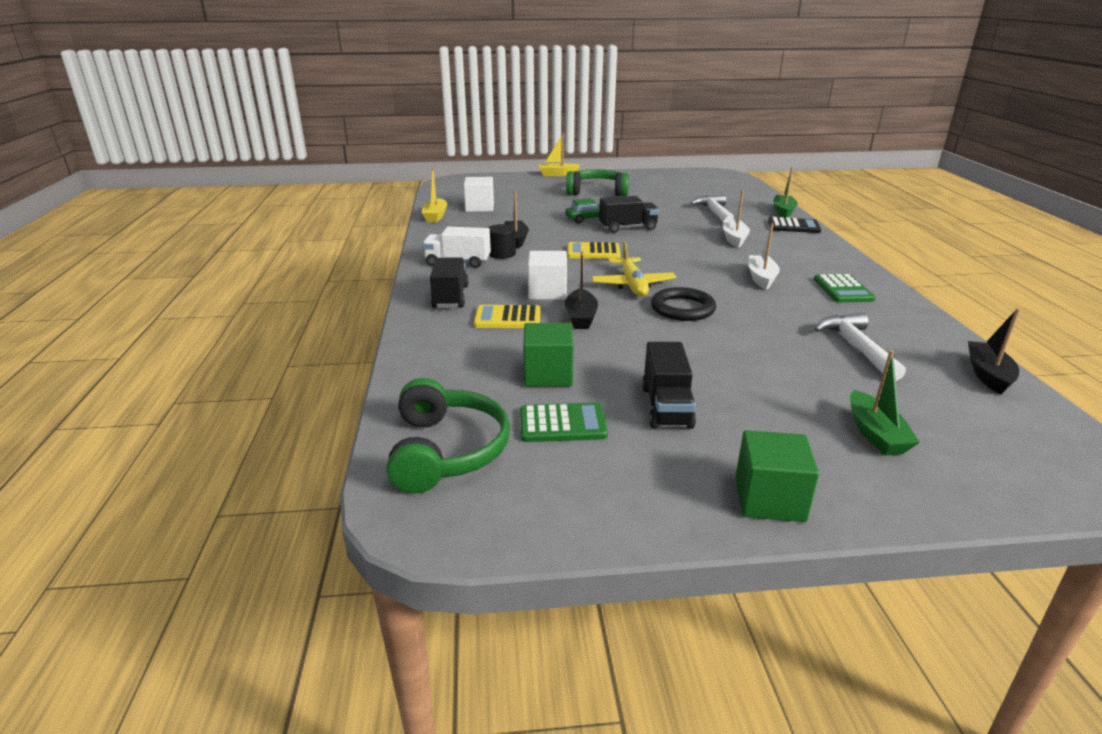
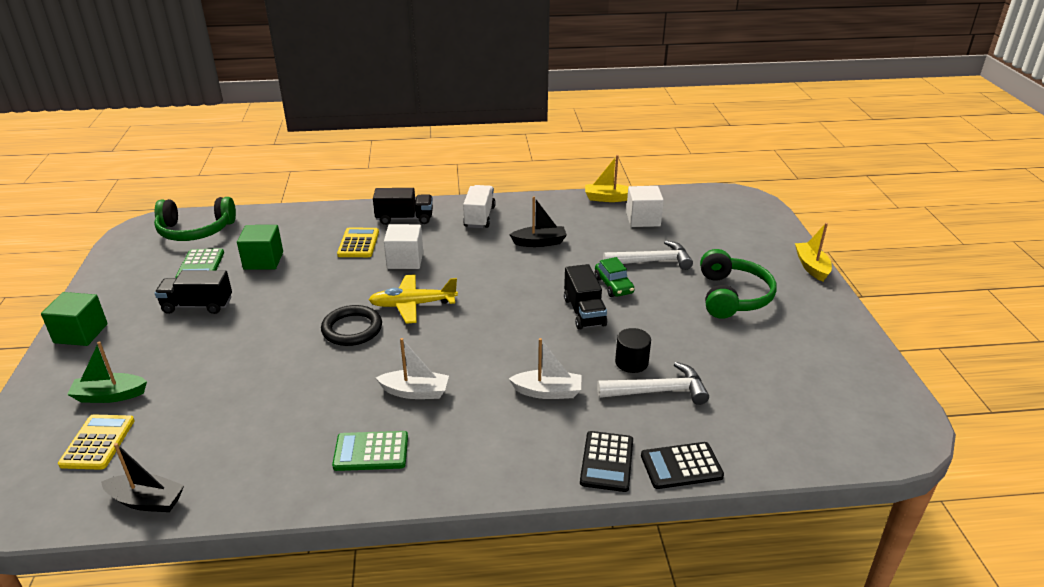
camera: 90 degrees right, 5 degrees up
(501, 254) = (500, 236): black cylinder -> black cylinder (631, 362)
(581, 317) = (350, 275): black boat -> none
(593, 252) = (503, 286): yellow calculator -> yellow calculator (98, 442)
(783, 212) = (681, 466): green boat -> black calculator
(857, 347) = (236, 424): white hammer -> white hammer (652, 261)

